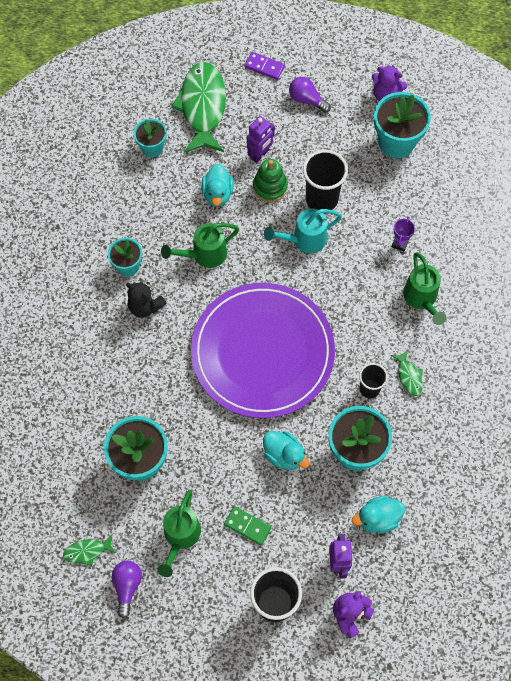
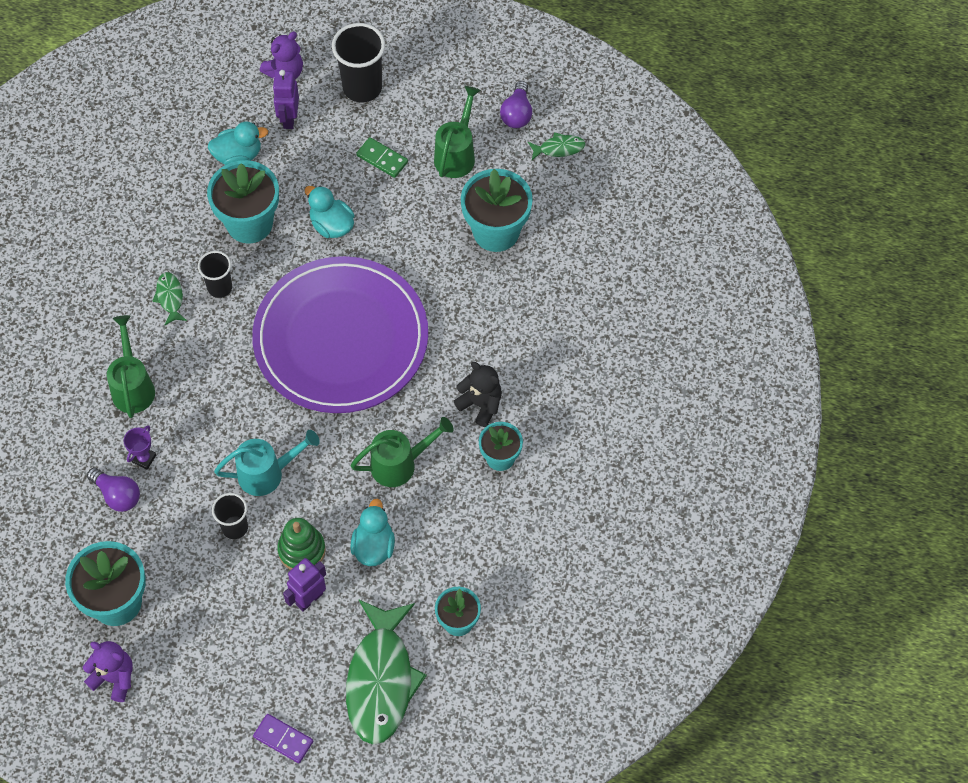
camera: 175 degrees left, 5 degrees down
(307, 100) = (229, 679): purple light bulb -> purple light bulb (117, 495)
(321, 199) = (235, 527): black cup -> black cup, size x0.60

